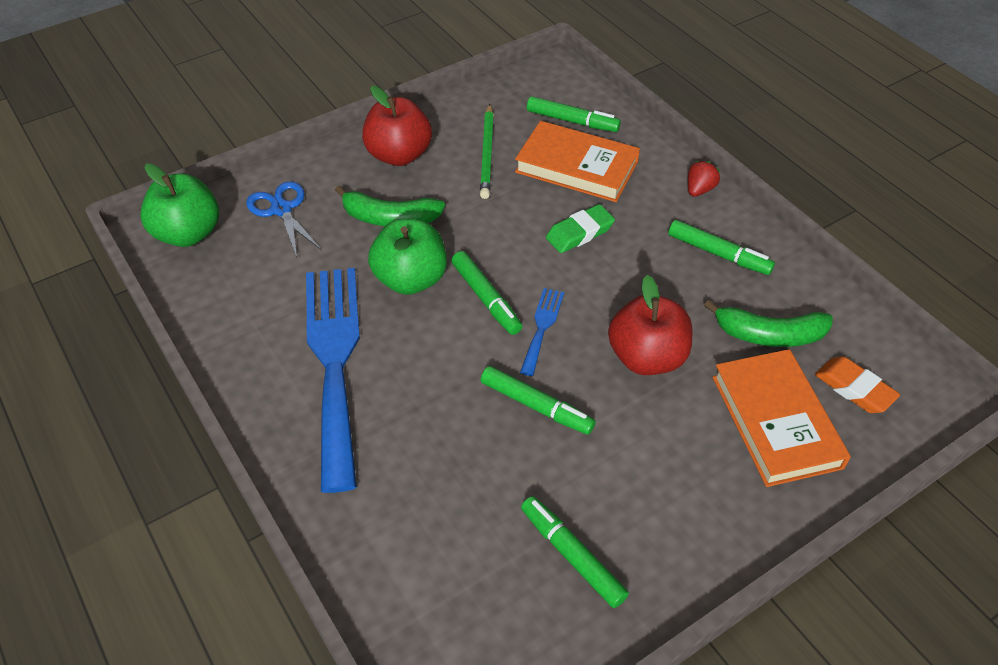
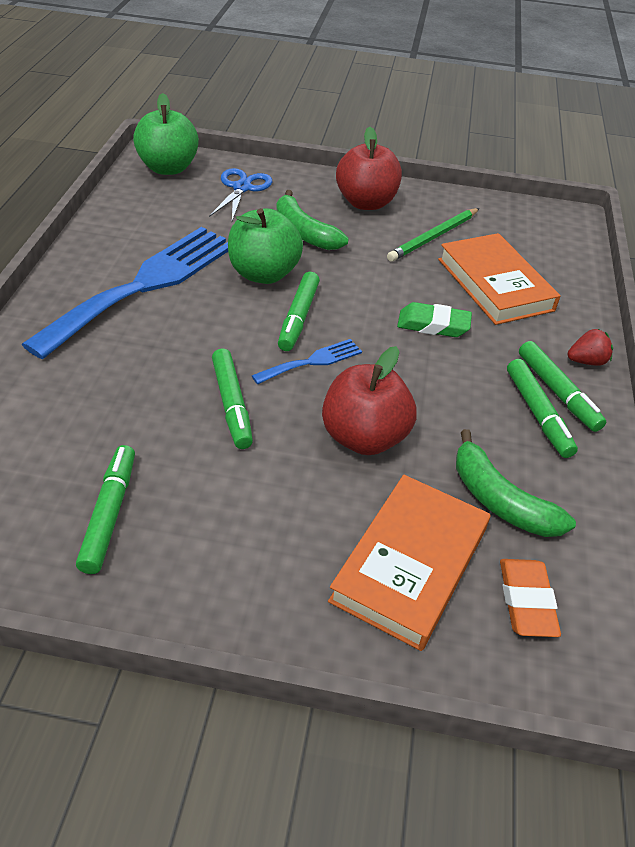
camera: 40 degrees right, 5 degrees down
(572, 121) = (535, 255): green marker -> green marker (557, 392)

